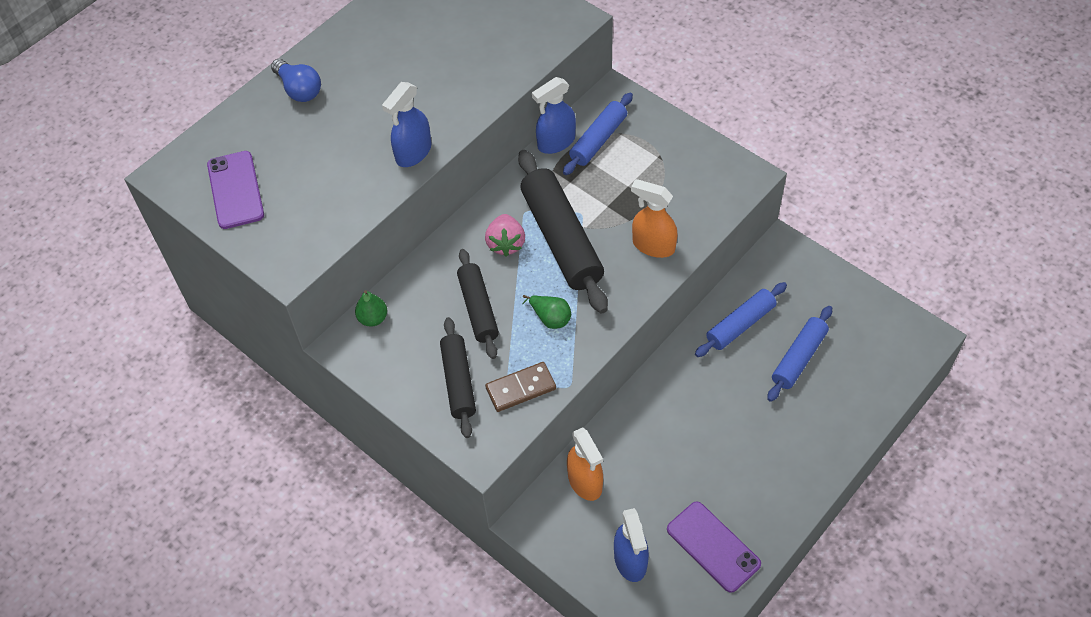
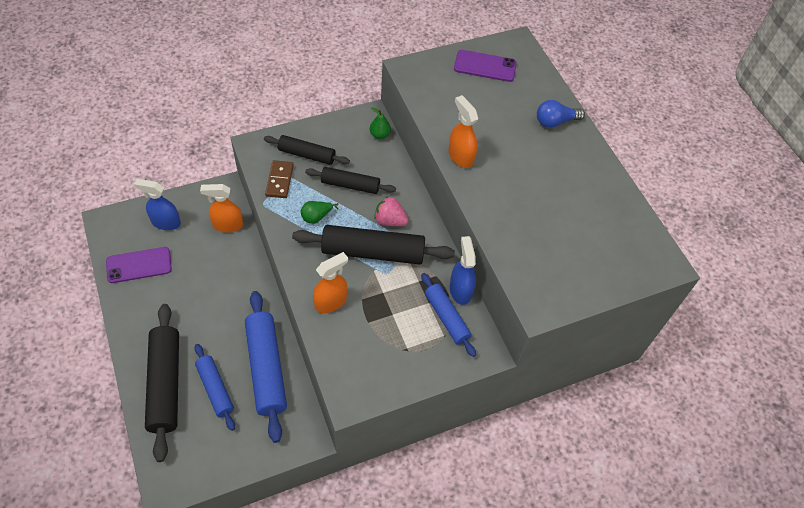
camera: 110 degrees right, 0 degrees up
(413, 153) = (460, 156): blue spray bottle -> orange spray bottle
(740, 325) = (266, 368): blue rolling pin -> blue rolling pin, size x1.65
(831, 410) = (165, 384): none -> black rolling pin

